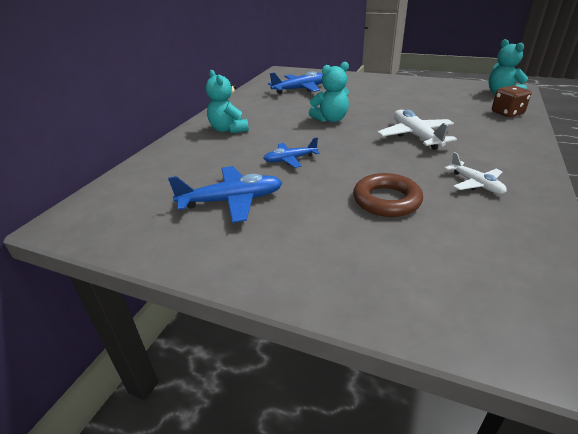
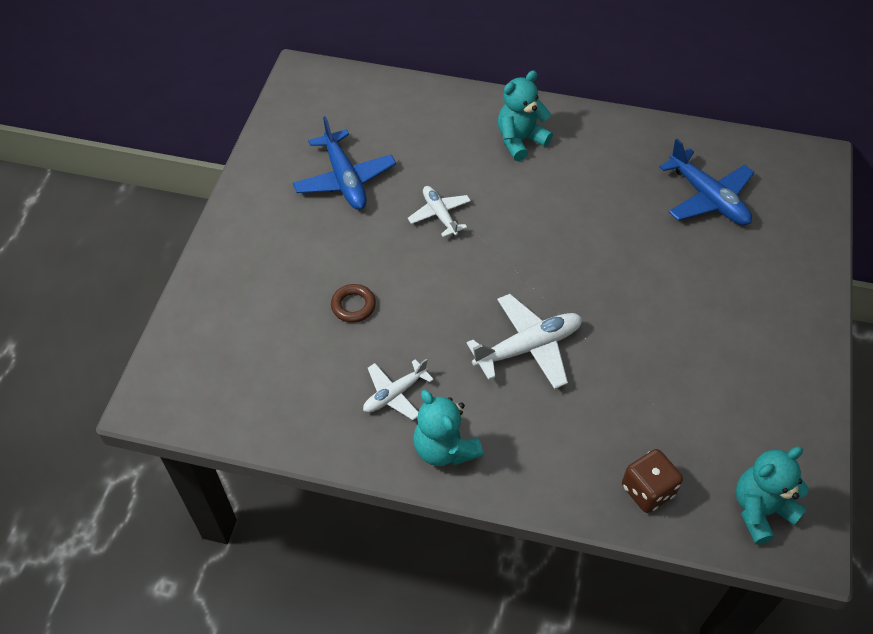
camera: 80 degrees right, 20 degrees up
(290, 159) = (439, 214): blue plane -> white plane
(330, 119) = (575, 247): turquoise teddy bear -> turquoise teddy bear (444, 448)
(386, 200) = (353, 306): brown ring -> brown ring, size x0.61

